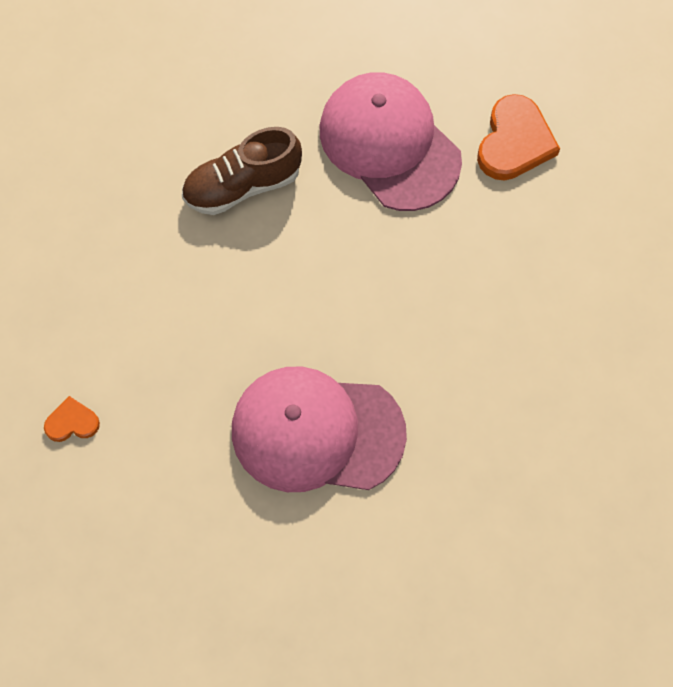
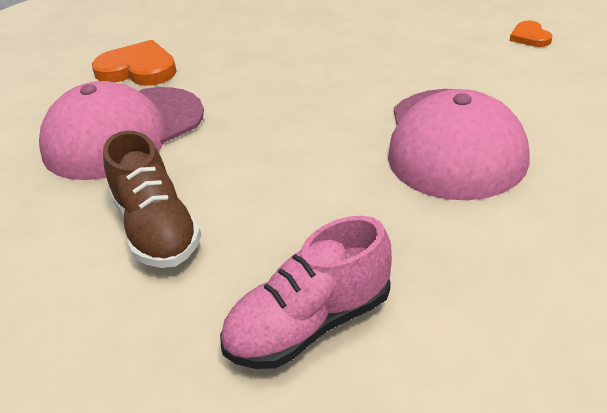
camera: 90 degrees left, 30 degrees down
(72, 422) = (528, 351): orange heart -> orange heart (530, 37)
(123, 290) = (310, 324): none -> pink shoe

